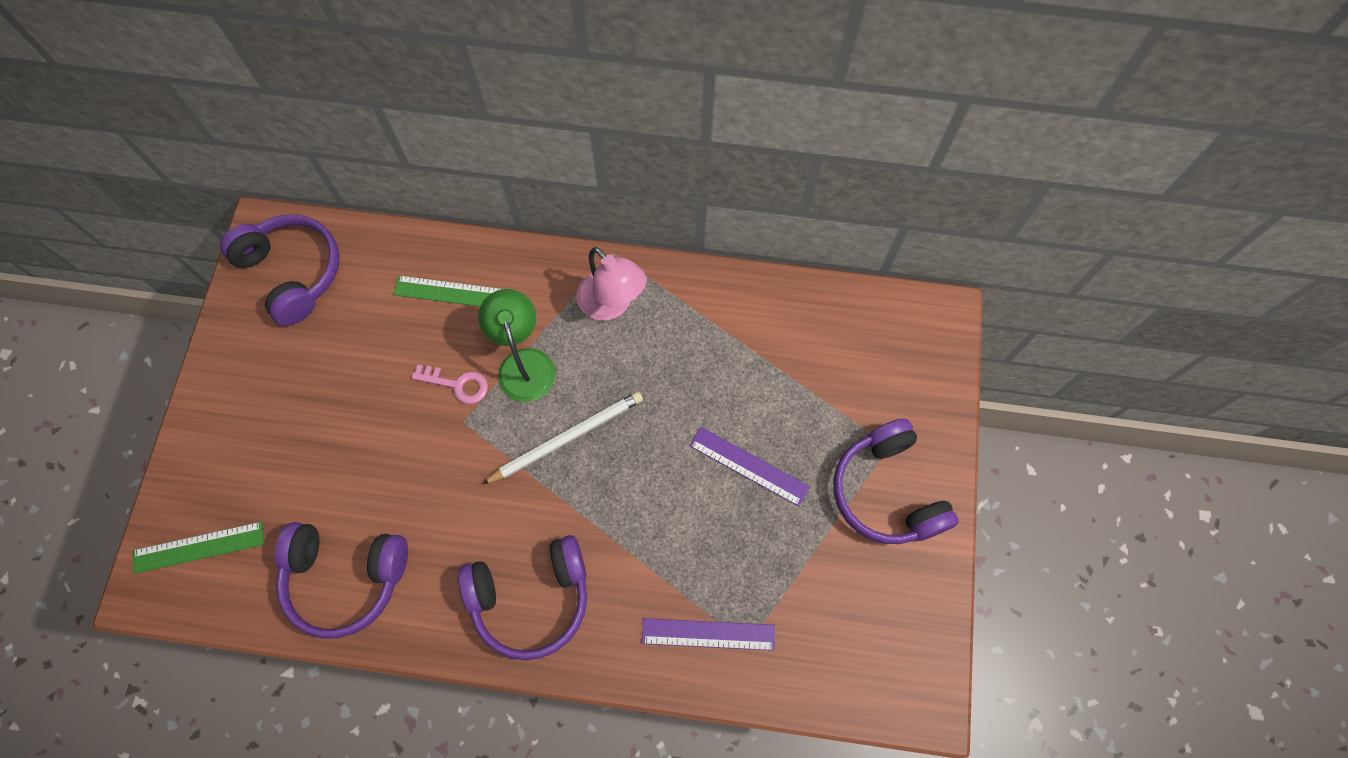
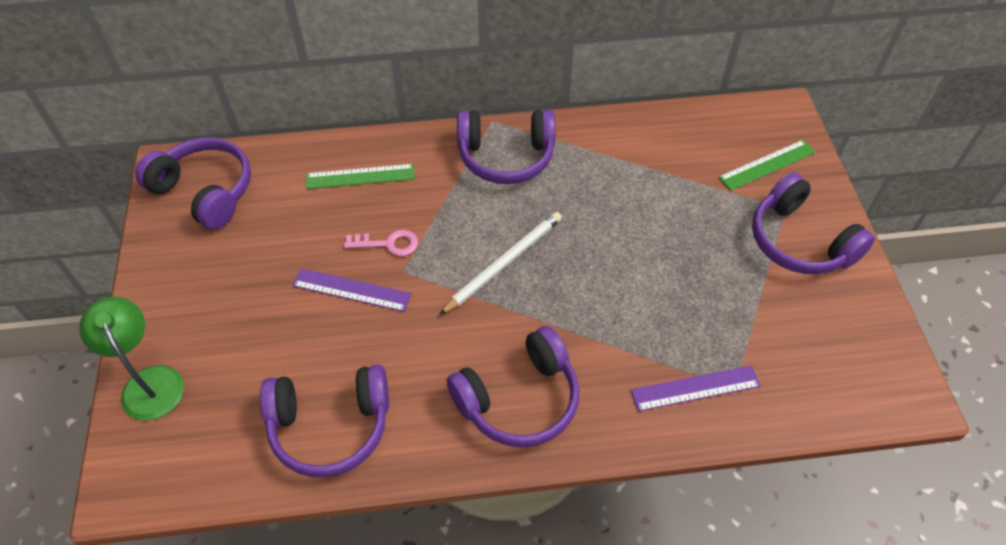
camera: 15 degrees left, 15 degrees down
(198, 547) = (170, 436): green ruler -> green ruler (767, 165)
(524, 363) = (444, 215): green lamp -> green lamp (149, 382)
(612, 304) = (506, 157): pink lamp -> purple headphones
(749, 466) = (674, 249): purple ruler -> purple ruler (351, 290)

